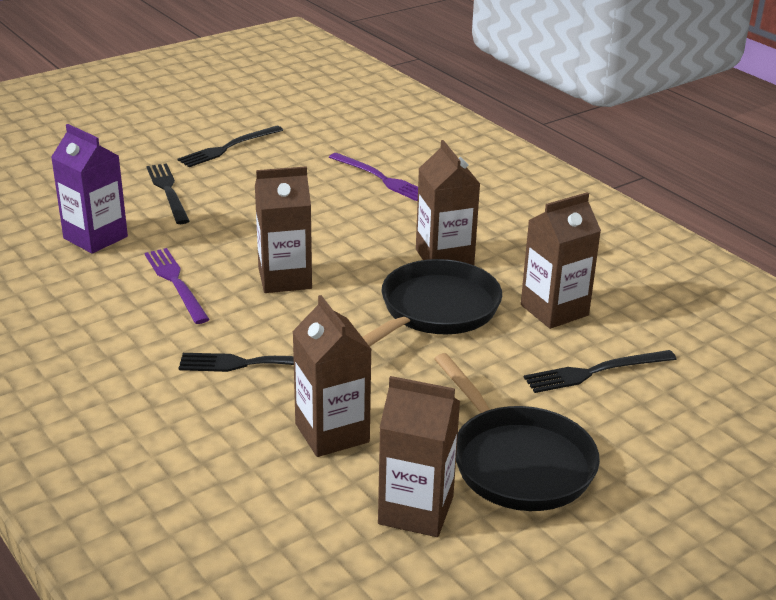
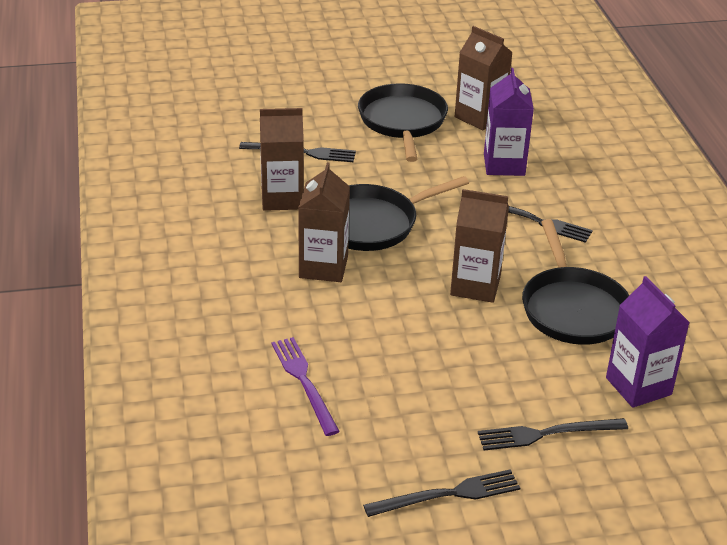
camera: 155 degrees left, 5 degrees up
(168, 191) = (547, 434): black fork -> black fork turned 75 degrees clockwise
(176, 283) = (572, 308): purple fork -> black pan
(332, 433) = (504, 165): brown carton -> purple carton

